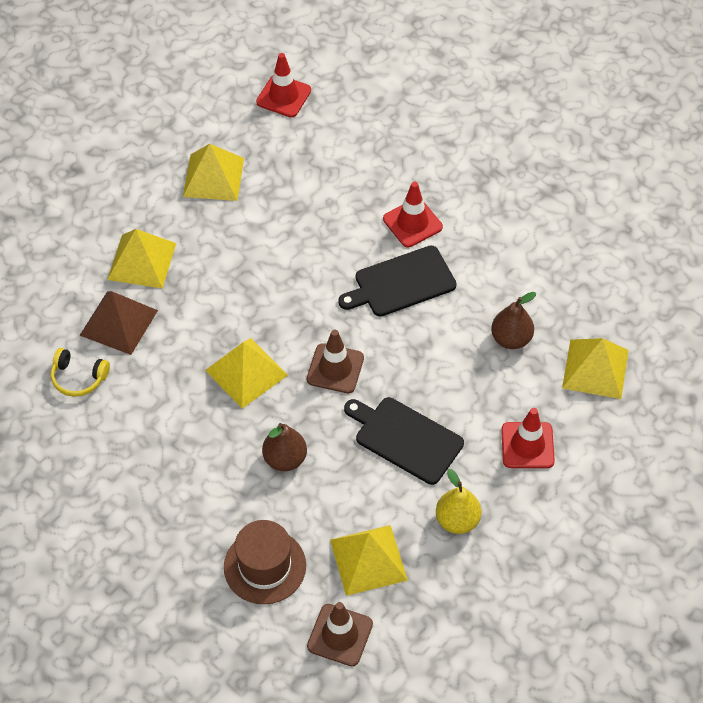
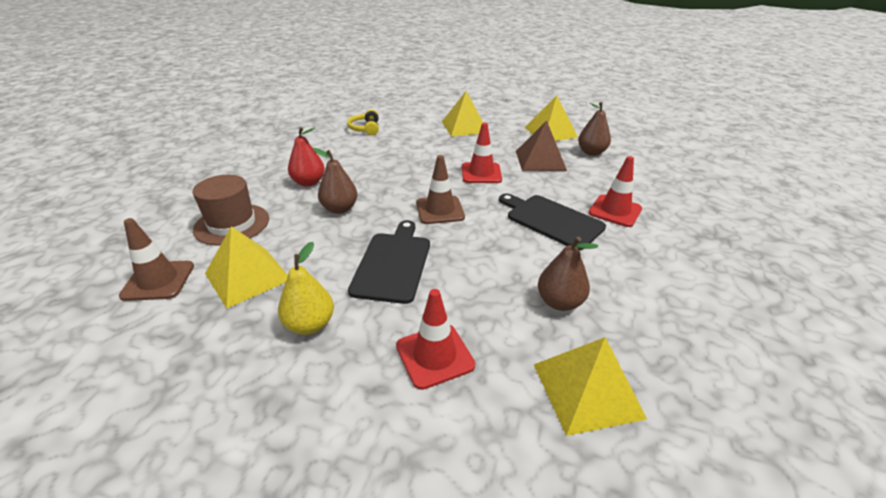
camera: 65 degrees right, 20 degrees down
(118, 322) = (414, 130): brown pyramid -> brown pyramid (540, 160)
(207, 477) = (309, 182): none -> red pear
(246, 372) = (408, 176): yellow pyramid -> none
(283, 96) = (643, 138): red traffic cone -> red traffic cone (481, 173)
(289, 169) = (591, 152): none -> brown pear

